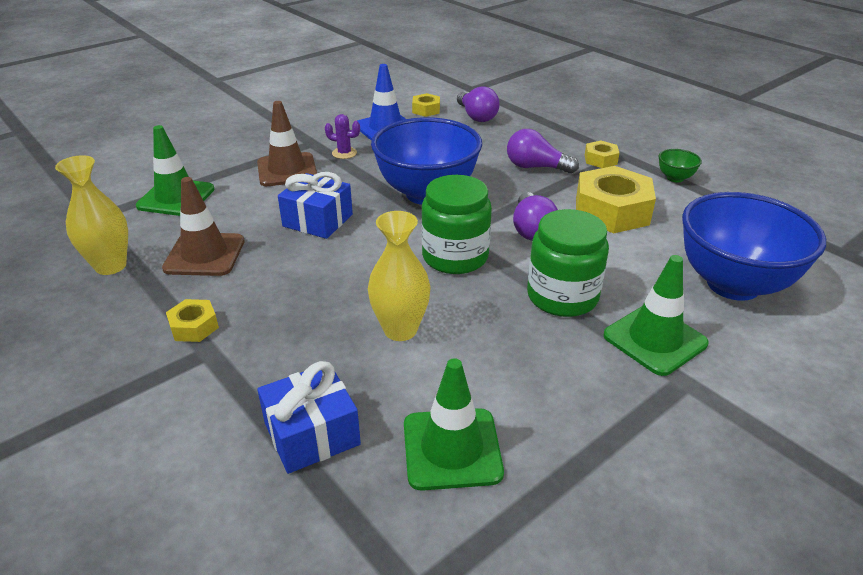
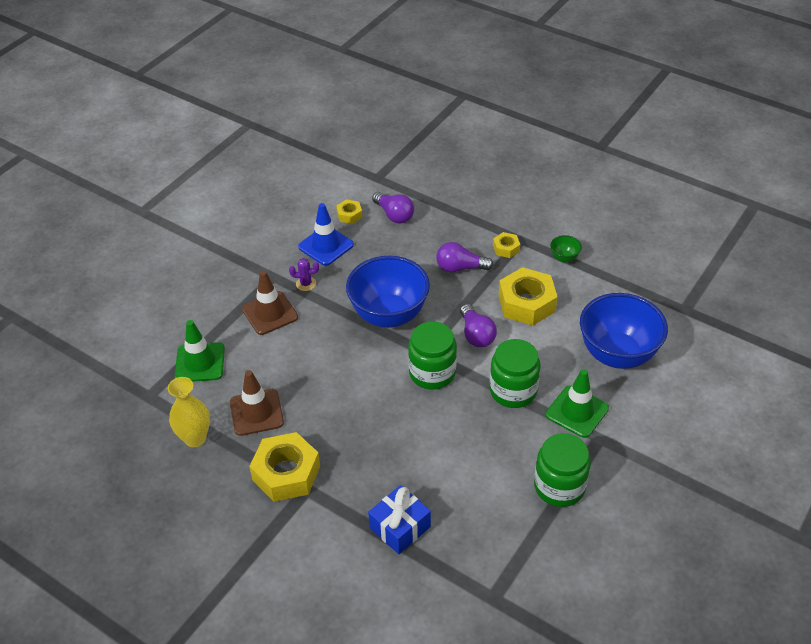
camera: 15 degrees left, 10 degrees up
(194, 326) = (286, 473): yellow nut -> yellow nut, size x2.05
(318, 220) = (320, 361): blue gift -> none
(400, 330) = (420, 442): yellow vase -> none
(452, 449) = (482, 516): green traffic cone -> none
(599, 435) = (559, 486): none -> green jar

